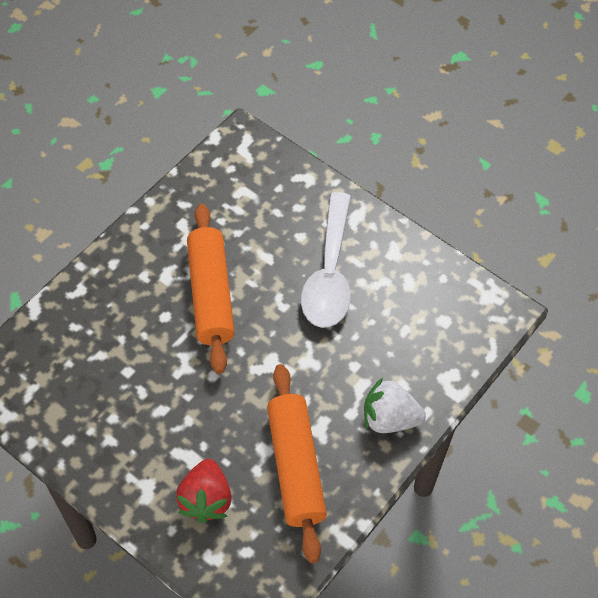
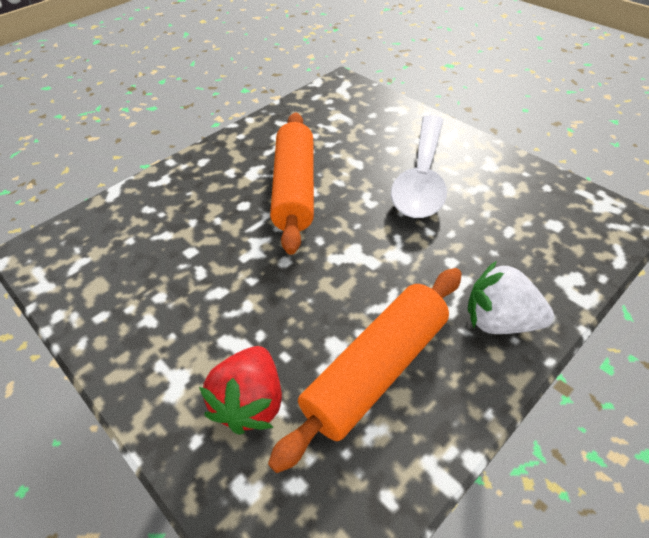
camera: 10 degrees right, 10 degrees down
(296, 467) = (376, 370): orange rolling pin -> orange rolling pin turned 45 degrees clockwise

